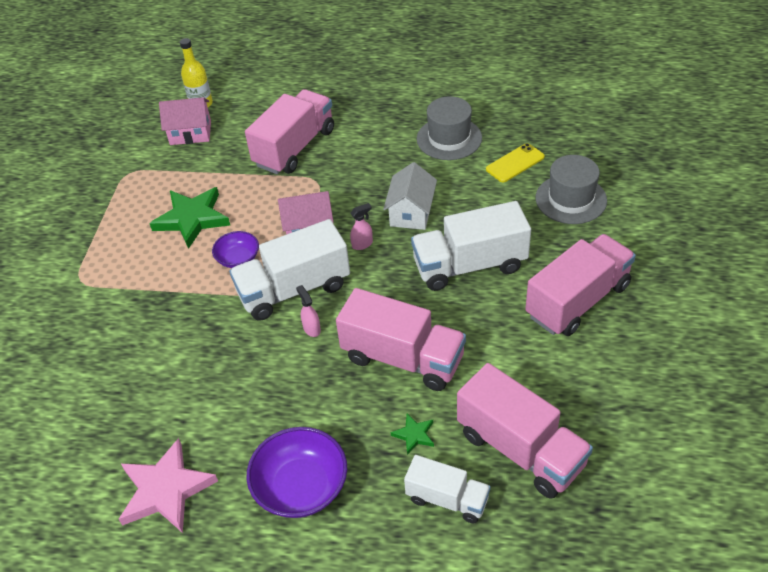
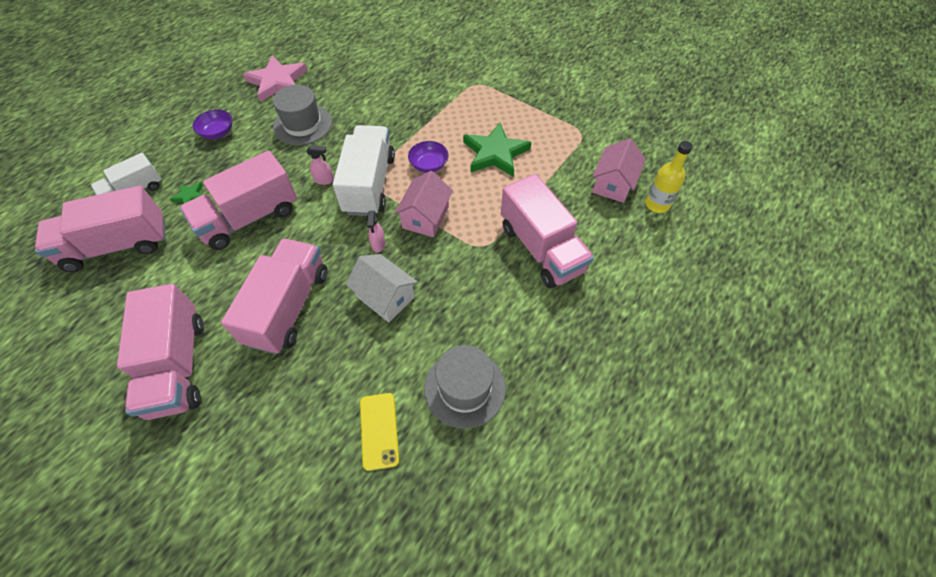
camera: 115 degrees right, 10 degrees up
(301, 487) = (218, 132): purple bowl -> purple bowl, size x0.58
(470, 265) = (288, 307): white truck -> pink truck
(571, 199) = (285, 450): grey hat -> grey hat (303, 124)

